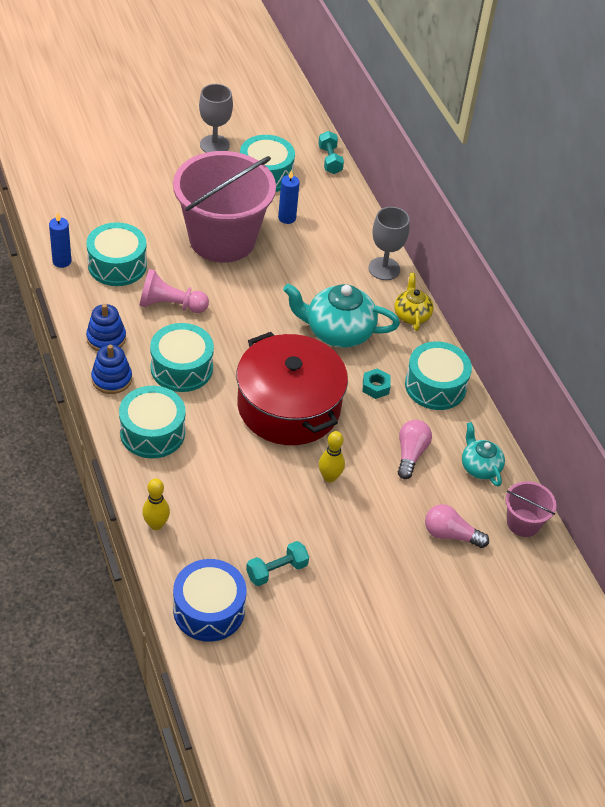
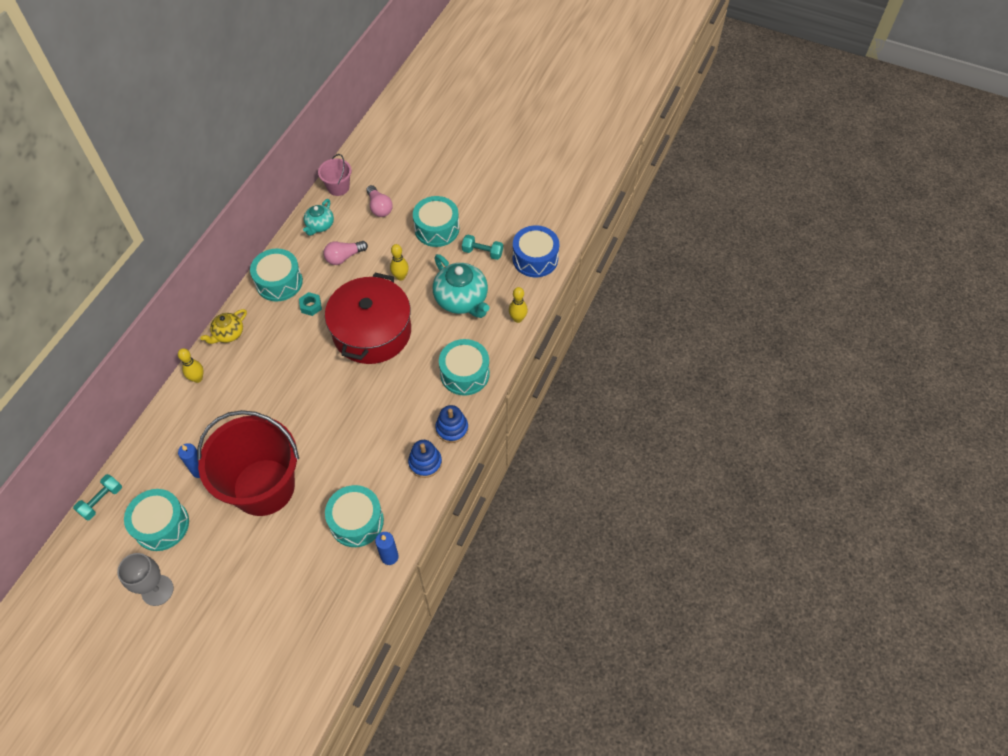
camera: 130 degrees left, 10 degrees up
(170, 305) = (358, 457): pink pawn -> none
(181, 368) = (403, 404): turquoise drum -> turquoise drum (437, 229)
(222, 239) = (264, 487): pink bucket -> red bucket
(338, 332) = (284, 356): turquoise teapot -> turquoise teapot (461, 300)
(384, 269) = (197, 378): grey goblet -> yellow bowling pin

